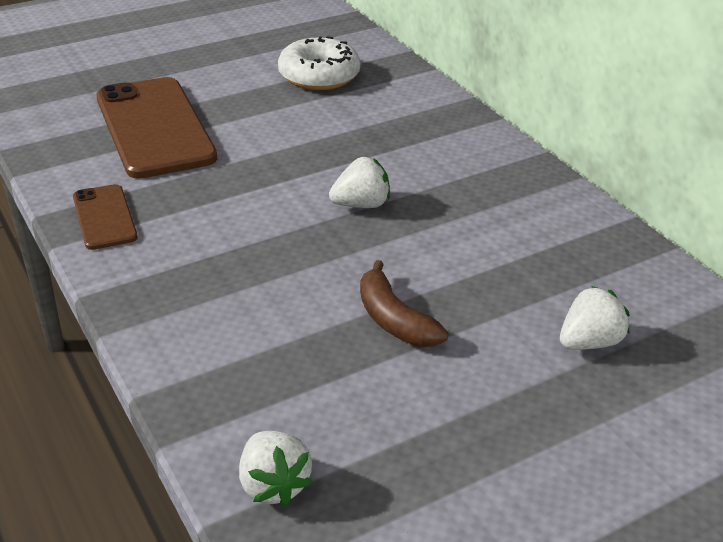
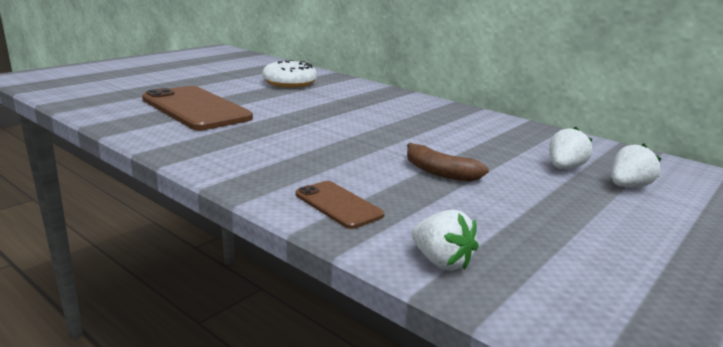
camera: 20 degrees left, 15 degrees down
(104, 217) = (190, 149): brown phone -> brown phone (338, 205)
(361, 204) = (367, 128): white strawberry -> white strawberry (628, 186)

